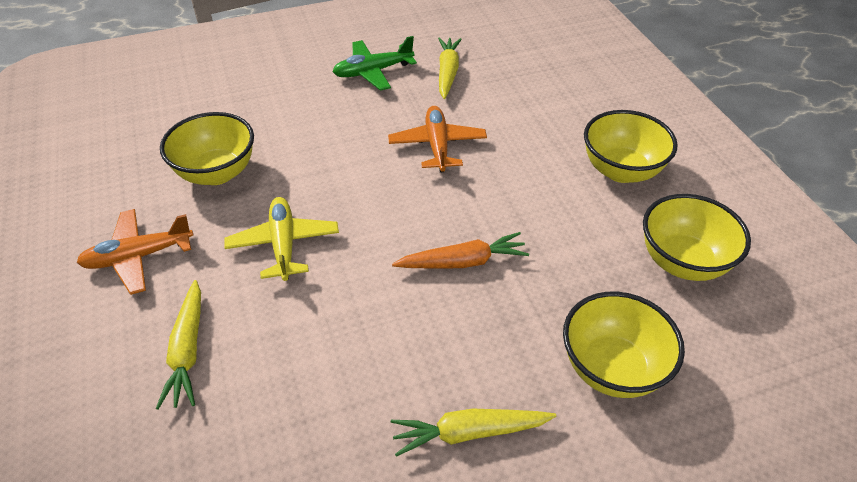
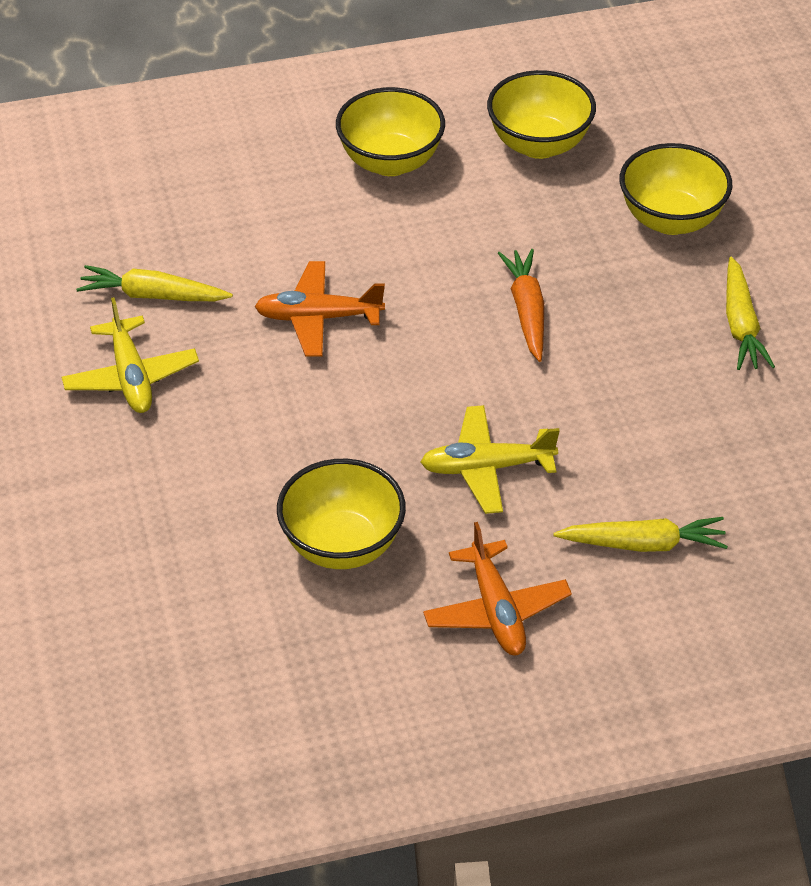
camera: 85 degrees left, 0 degrees up
(373, 72) = (131, 377): green plane -> yellow plane

